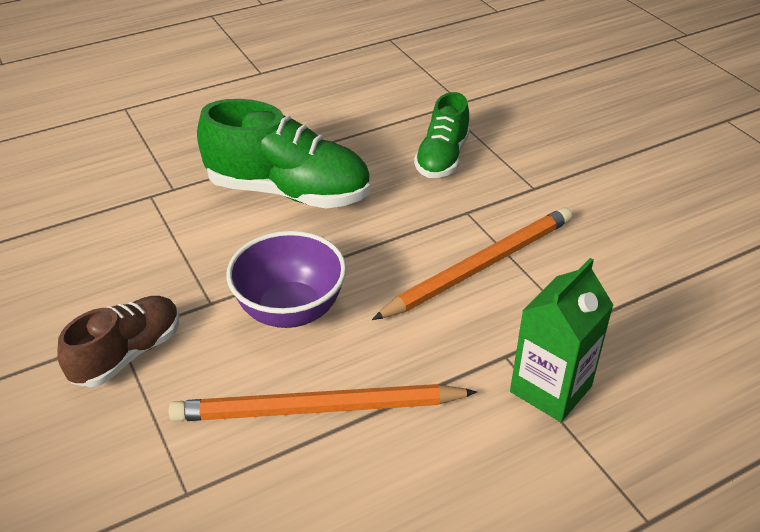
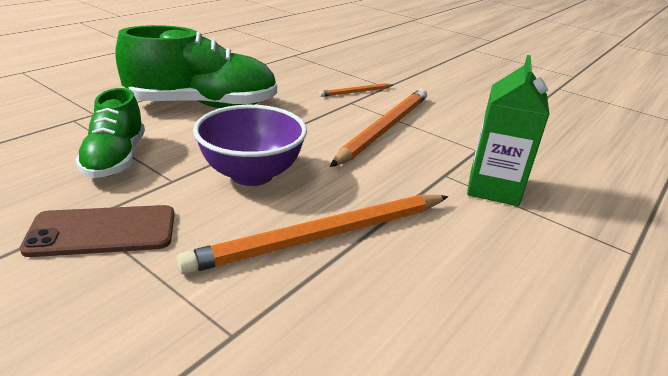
camera: 25 degrees left, 10 degrees down
(128, 354) = (102, 231): brown shoe -> brown phone
(442, 158) = (311, 78): green shoe -> green shoe (115, 159)
(484, 193) = (355, 92): none -> orange pencil

